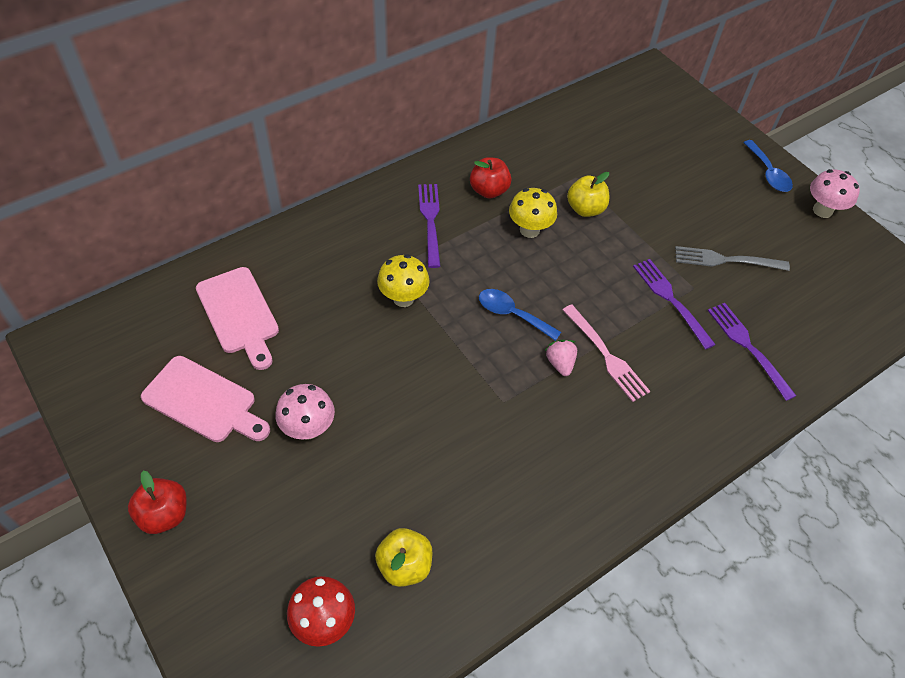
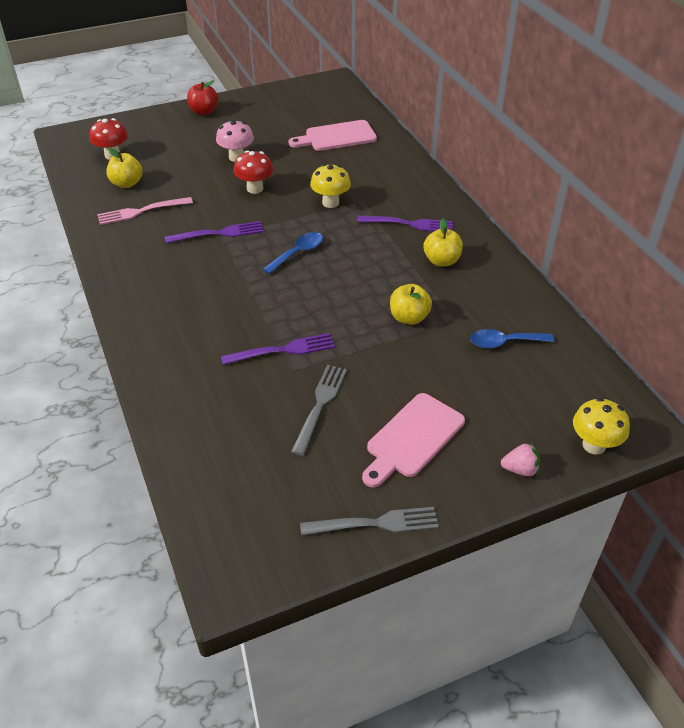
camera: 105 degrees right, 10 degrees down
(203, 402) = (272, 123): pink cutting board -> pink cutting board (412, 438)
(387, 387) = (255, 189): none -> red mushroom
(489, 190) = (441, 261): red apple -> yellow apple
(529, 230) = (388, 277): yellow mushroom -> yellow mushroom (594, 445)
(560, 363) = (241, 270): pink strawberry -> pink strawberry (520, 469)
(606, 355) = (239, 296): pink fork -> pink fork (141, 211)
(748, 347) = (212, 389): purple fork -> purple fork (218, 233)
(768, 173) = (446, 489): blue spoon -> blue spoon (504, 342)
(822, 210) = (375, 523): pink mushroom -> grey fork

